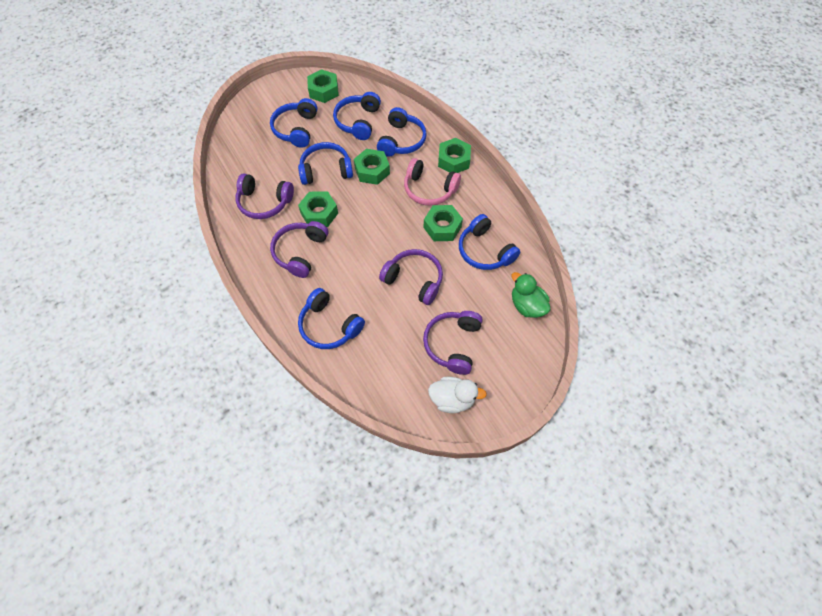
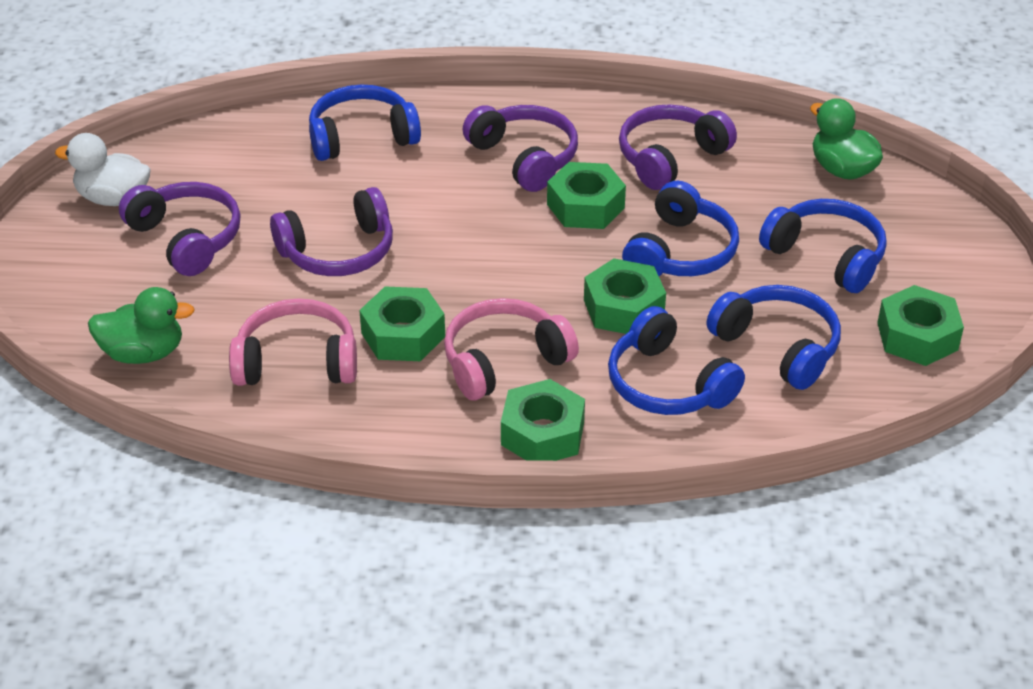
camera: 125 degrees right, 20 degrees down
(235, 146) = (842, 169): none -> green duck
(452, 399) = (113, 198): white duck -> white duck turned 60 degrees clockwise
(485, 251) = (297, 361): blue headphones -> pink headphones

